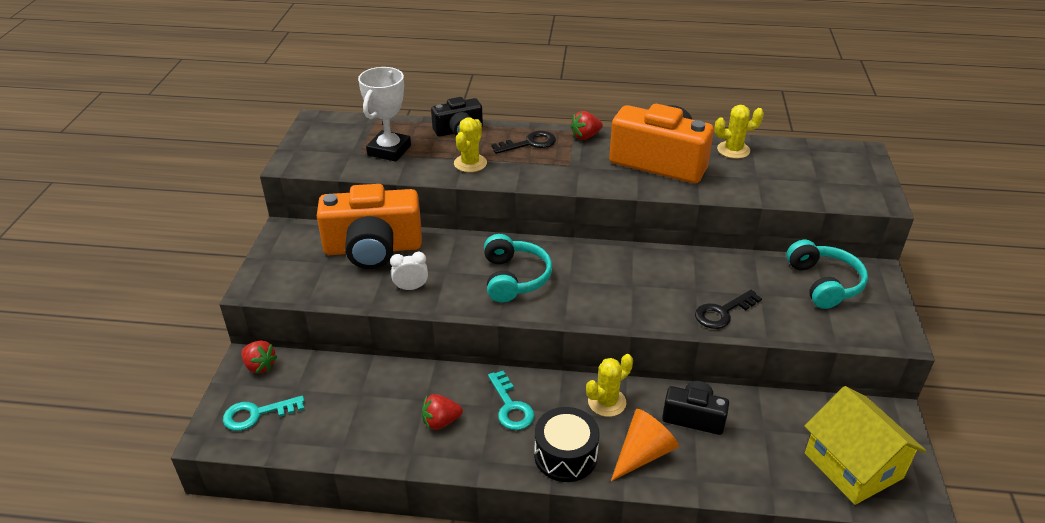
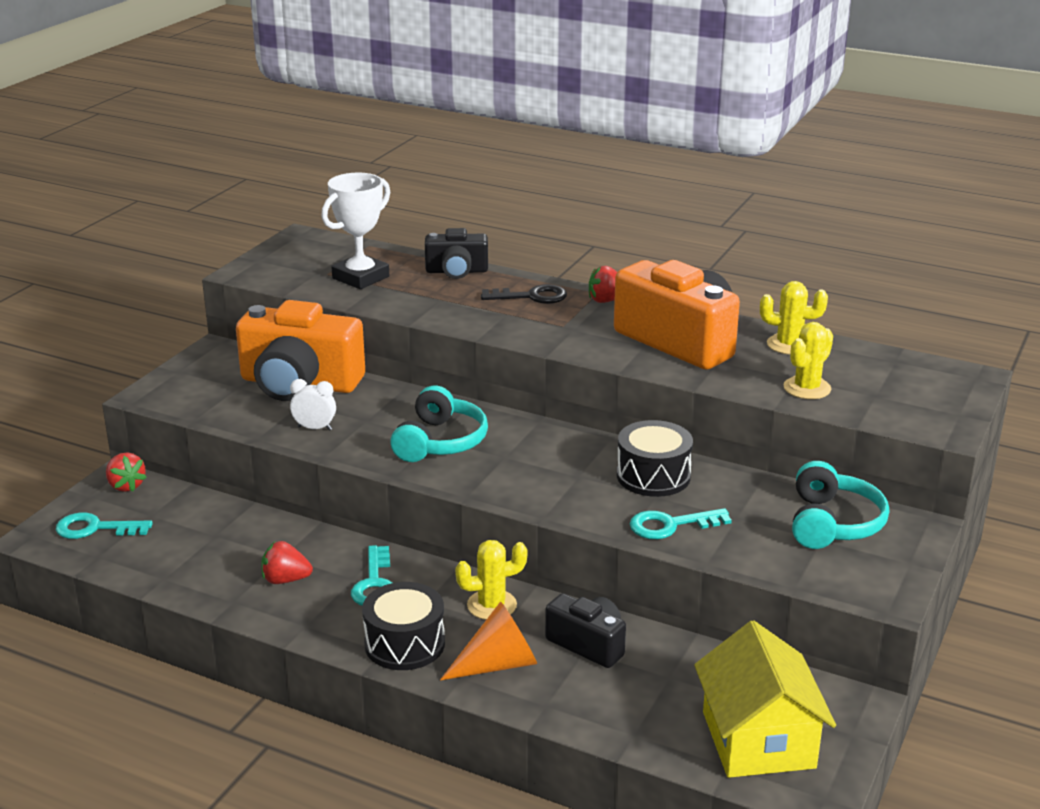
camera: 20 degrees right, 10 degrees down
(470, 163) = (444, 305): yellow cactus -> yellow cactus (807, 388)
(683, 272) = (653, 476): none -> black drum
(723, 312) = (671, 525): black key -> turquoise key

